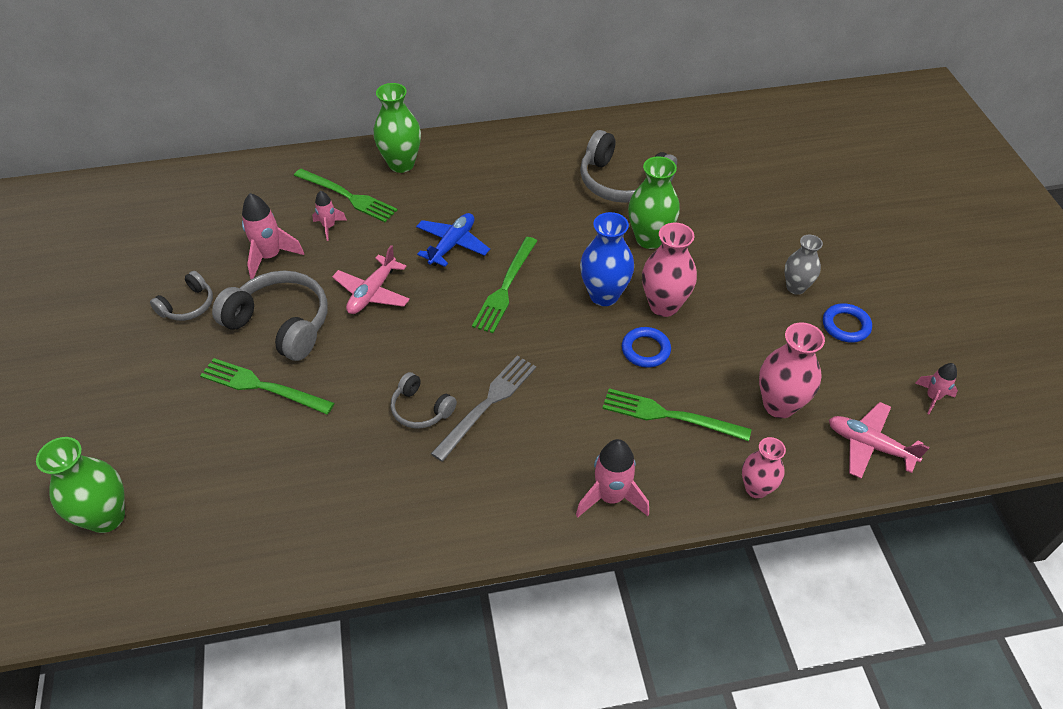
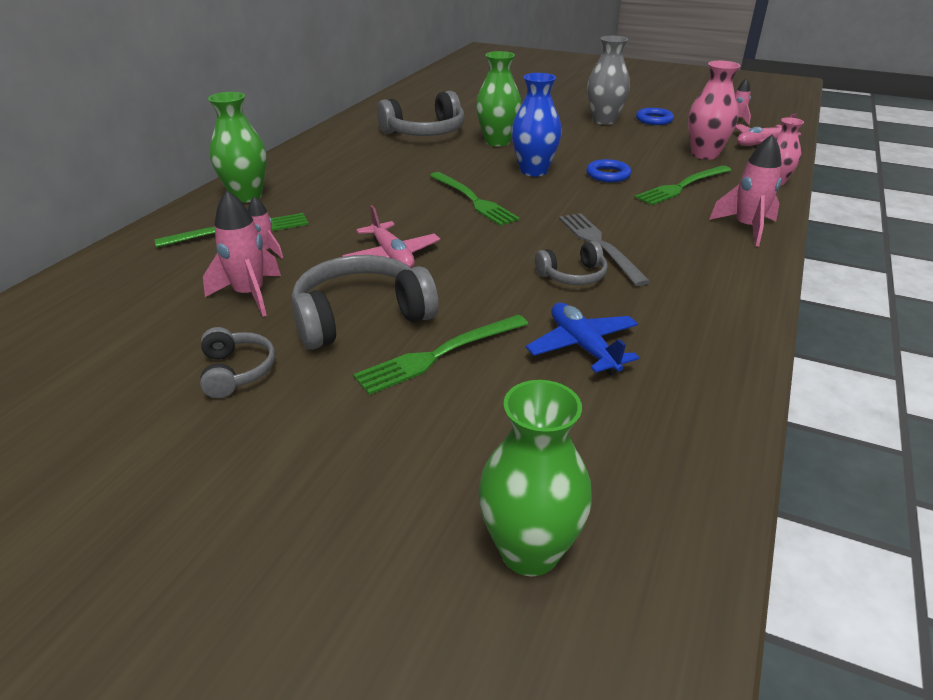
camera: 55 degrees left, 15 degrees down
(452, 245) = (389, 205): blue plane -> blue plane (583, 347)
(664, 305) = (571, 157): pink vase -> none
(796, 287) = (604, 120): grey vase -> grey vase, size x1.53

